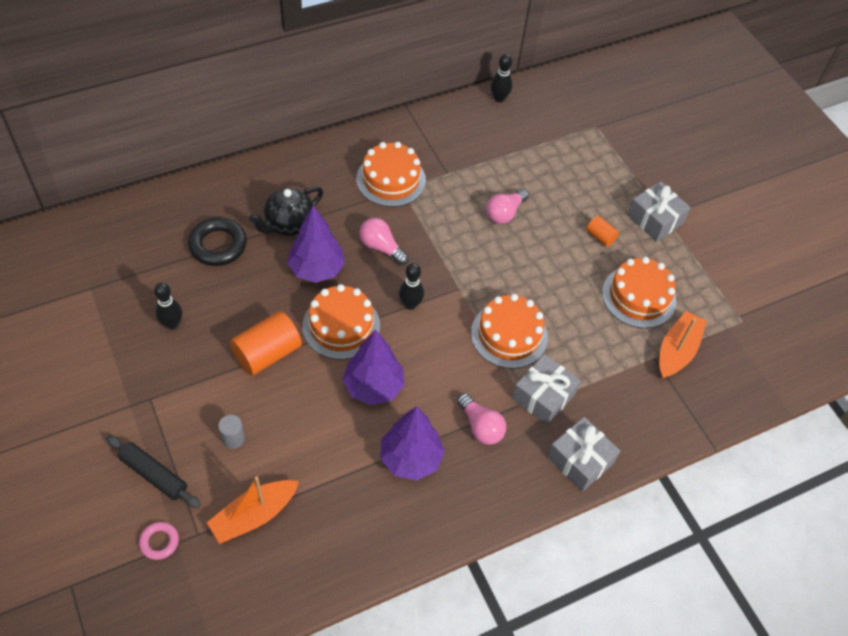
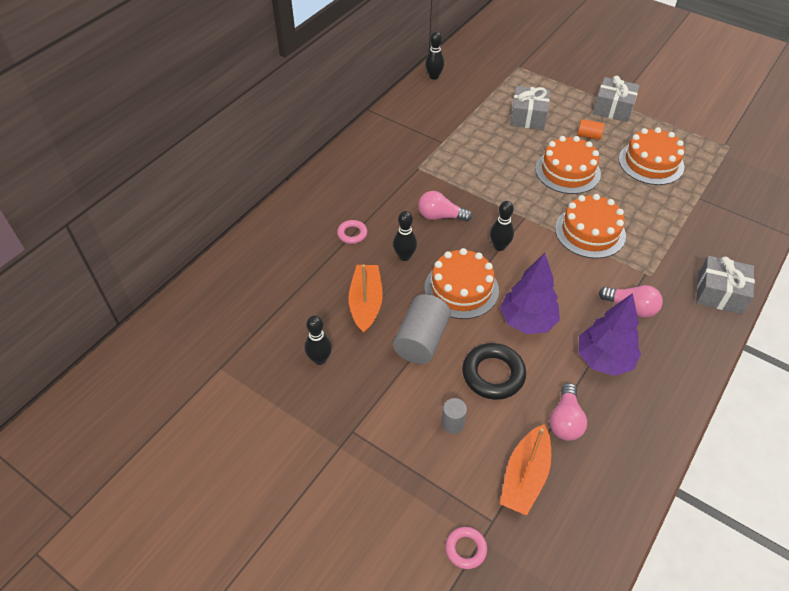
camera: 25 degrees left, 5 degrees down
(154, 475) = (411, 493): black rolling pin -> none
(218, 245) = (306, 277): black ring -> black ring (493, 374)
(267, 353) = (421, 340): orange cylinder -> grey cylinder
(289, 224) = (352, 234): black teapot -> pink ring
(317, 269) = (404, 256): purple tree -> black bowling pin
(391, 179) = (404, 165): orange cake -> orange cake (567, 171)
(505, 213) = (509, 150): pink light bulb -> pink light bulb (565, 420)
(543, 396) = (653, 262): grey gift -> grey gift (528, 117)
(677, 351) = (709, 186): orange boat -> orange boat (366, 303)

